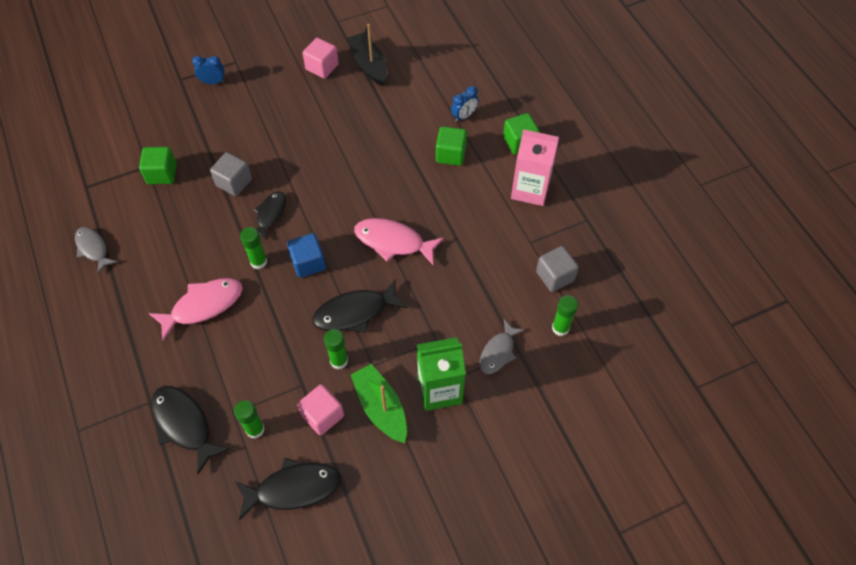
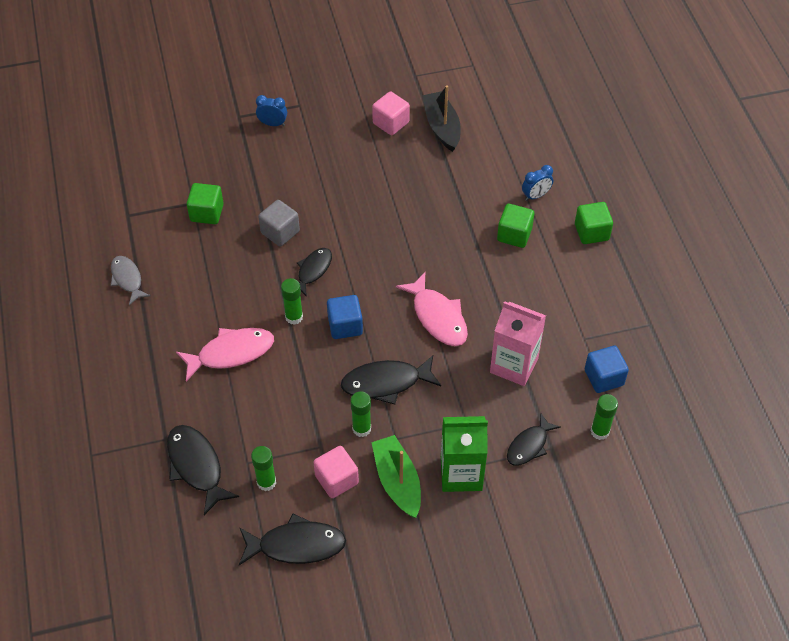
camera: 10 degrees right, 5 degrees down
(393, 242) = (437, 317): pink fish -> pink fish turned 150 degrees counterclockwise
(498, 352) = (529, 445): grey fish -> black fish
(530, 189) = (594, 284): pink carton -> pink carton (514, 365)
(555, 276) = (604, 377): grey cube -> blue cube

